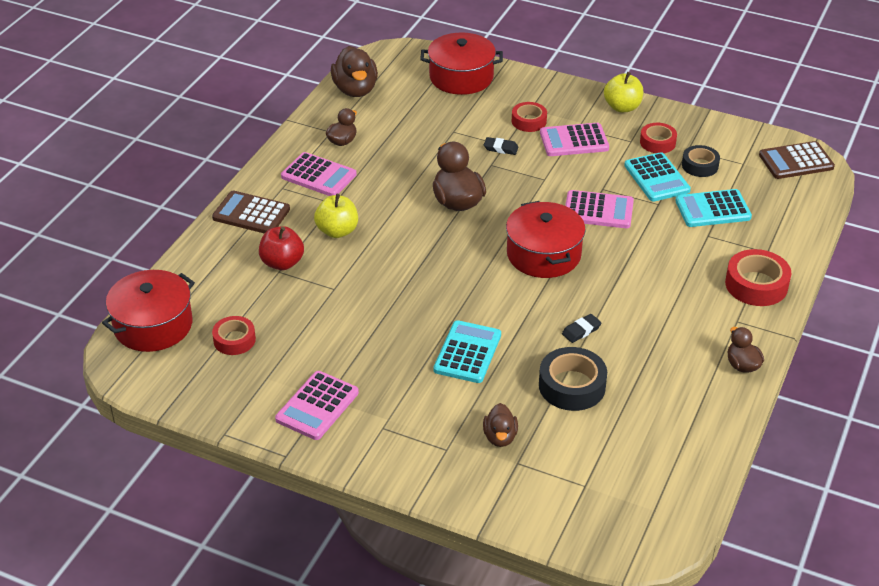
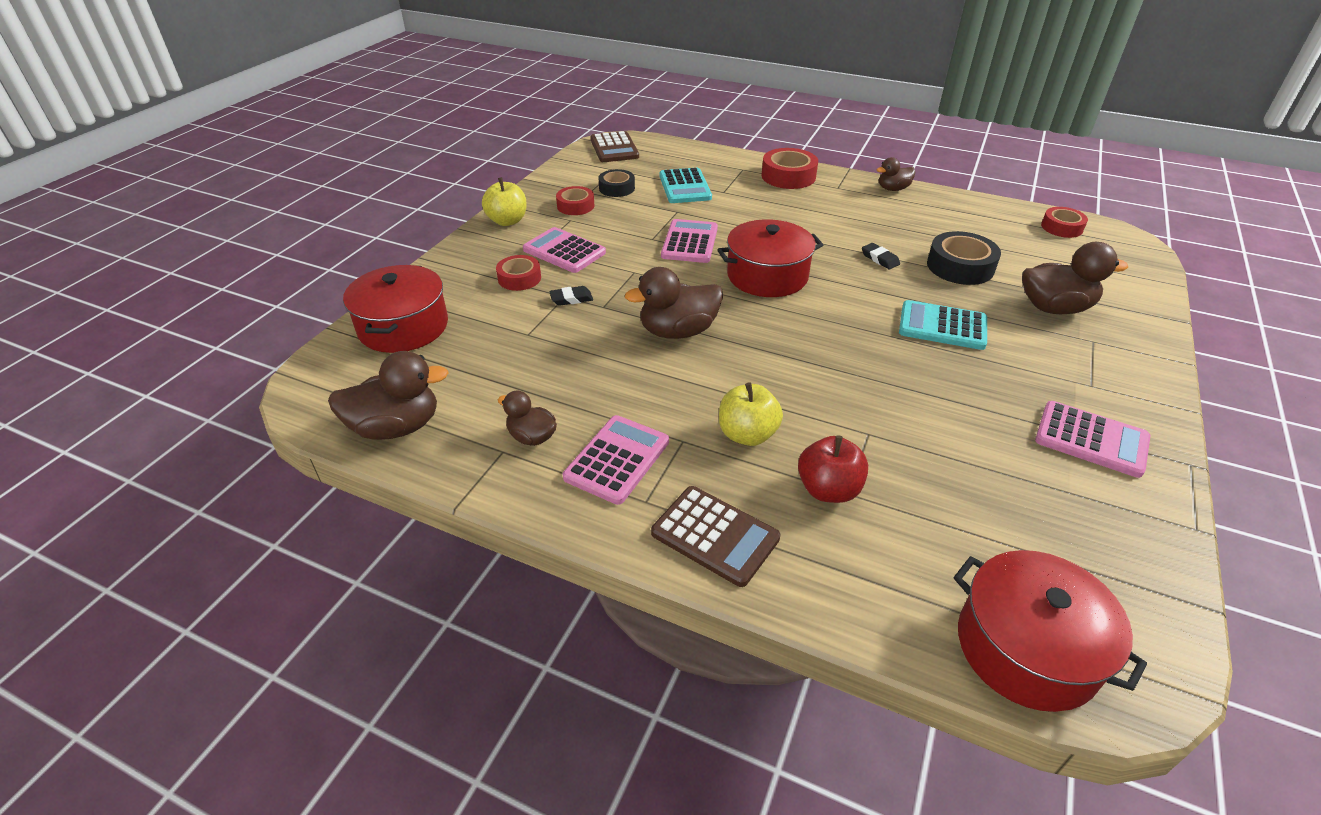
camera: 90 degrees left, 0 degrees up
(234, 340) = (1012, 533): red tape -> red tape (1061, 227)
(251, 214) = (715, 536): brown calculator -> brown calculator turned 75 degrees counterclockwise
(500, 437) = (1054, 308): brown duck -> brown duck, size x1.72
(501, 148) = (571, 299): black eraser -> black eraser turned 60 degrees clockwise
(574, 141) = (564, 251): pink calculator -> pink calculator turned 135 degrees clockwise
(656, 178) = (635, 210): turquoise calculator -> none

